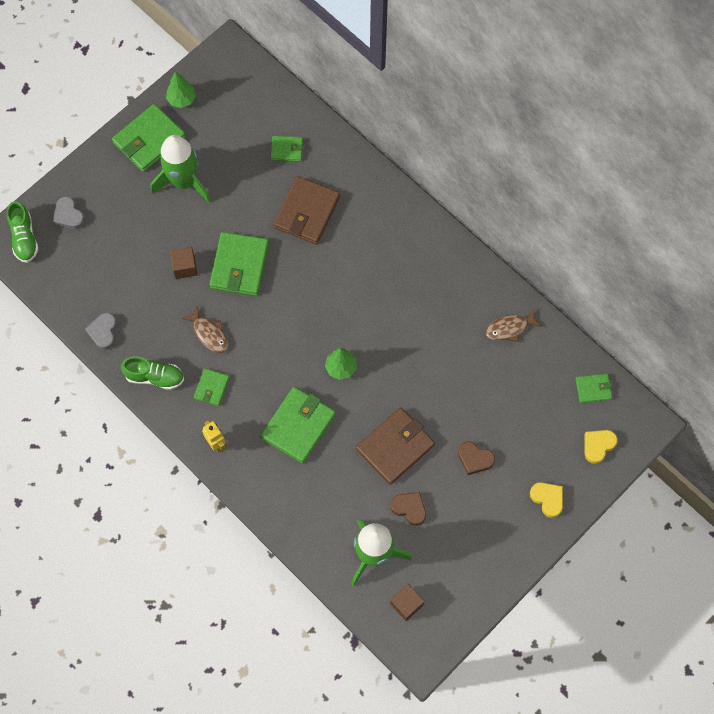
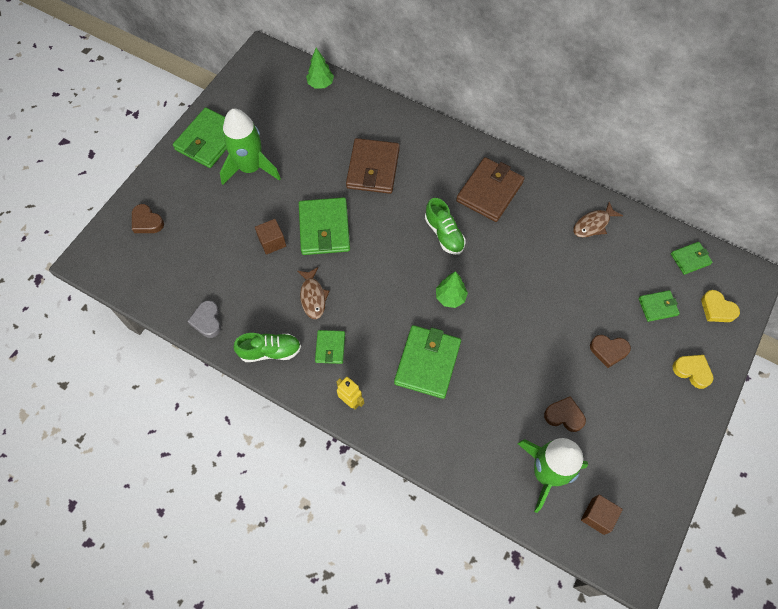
camera: 15 degrees left, 5 degrees down
(24, 238) = (107, 252): green shoe -> green shoe (444, 234)
(69, 215) = (147, 222): grey heart -> brown heart
(182, 99) = (230, 101): green tree -> green tree (320, 84)
(209, 334) = (313, 297): brown fish -> brown fish turned 45 degrees clockwise
(287, 149) = (338, 121): green wallet -> green wallet (657, 307)
(395, 447) = (528, 359): brown wallet -> brown wallet (489, 191)
(598, 446) = (717, 309): yellow heart -> yellow heart turned 75 degrees counterclockwise

